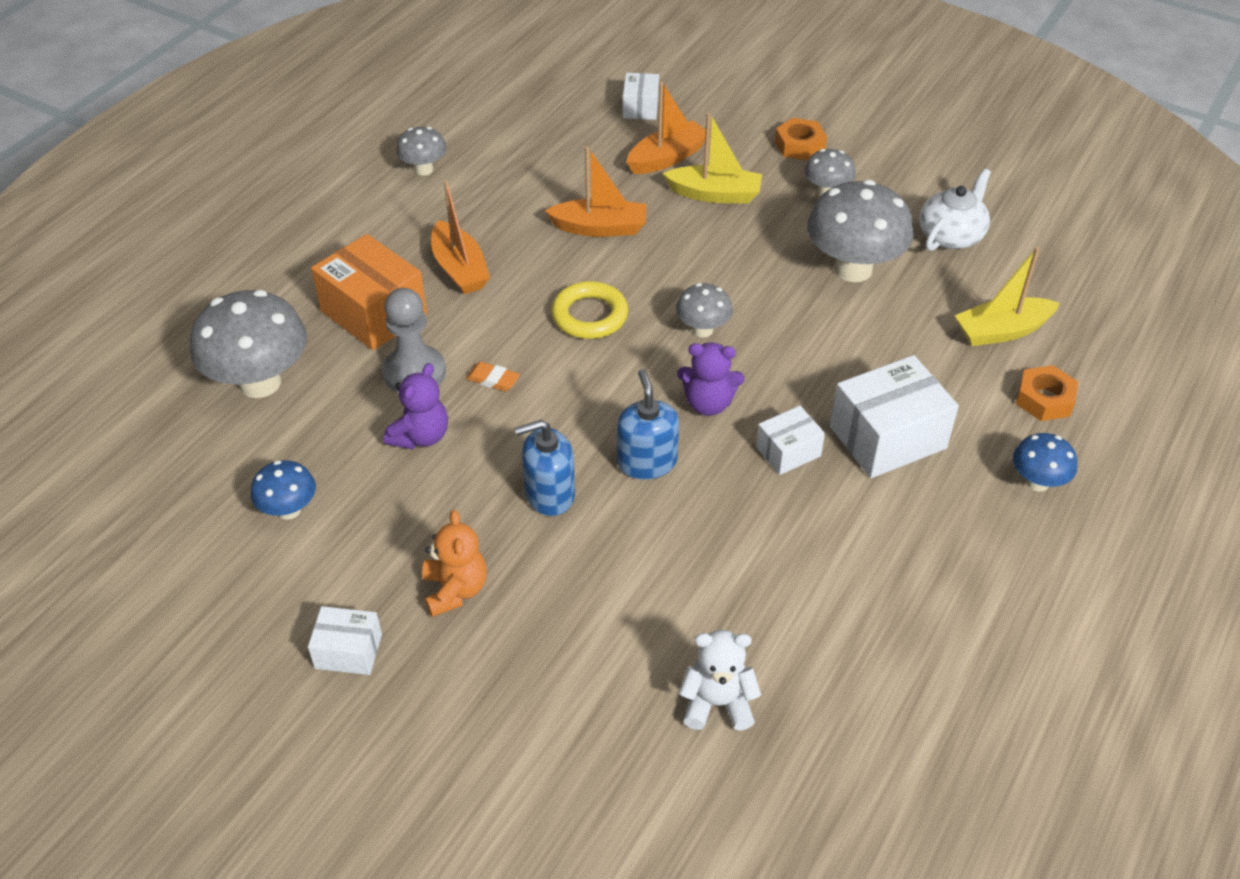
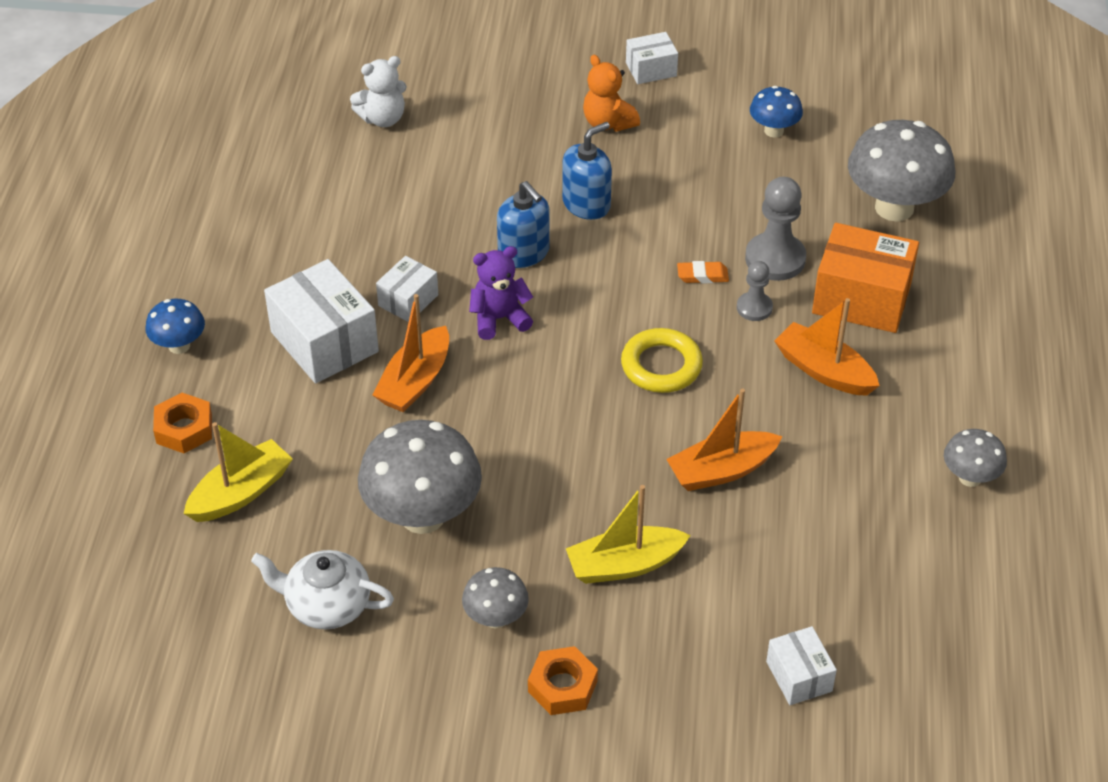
camera: 155 degrees right, 0 degrees up
(421, 436) = (723, 211): purple teddy bear -> none
(471, 336) = (754, 308): none -> grey pawn
(667, 158) = (712, 601): orange boat -> orange boat (415, 381)
(702, 330) = (544, 389): grey mushroom -> none
(887, 437) = (324, 342): white box -> white box turned 75 degrees counterclockwise
(951, 235) = (326, 605): white teapot -> white teapot turned 90 degrees clockwise

